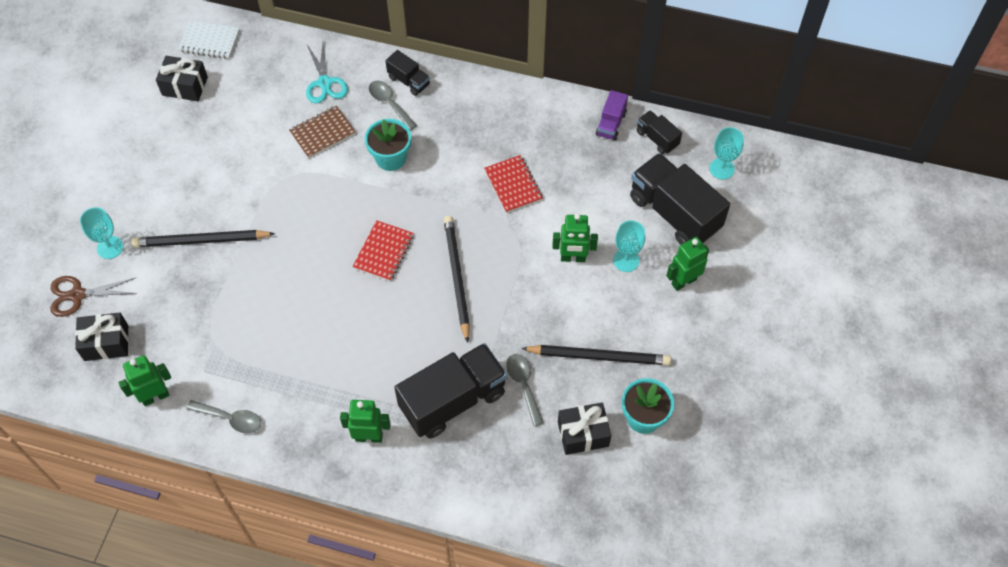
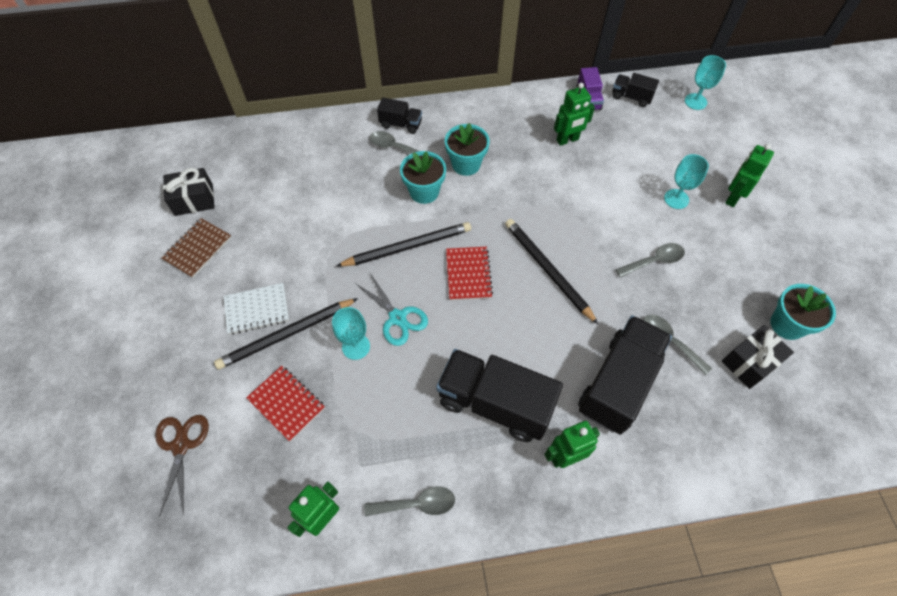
camera: 25 degrees left, 0 degrees up
(77, 295) = (181, 445): brown scissors -> brown scissors turned 120 degrees clockwise
(106, 343) = (239, 483): black gift -> none
(110, 247) = (193, 380): turquoise goblet -> turquoise goblet (356, 346)
(209, 41) = (198, 153): white notebook -> white notebook (257, 310)
(322, 133) = (349, 193): brown notebook -> brown notebook (197, 249)
(325, 83) = (327, 151): turquoise scissors -> turquoise scissors (398, 318)
(446, 146) = (466, 164): none -> turquoise flower pot
(513, 185) = (543, 174): red notebook -> red notebook (287, 403)
(561, 309) = (654, 261): none -> grey spoon
(573, 258) = (633, 214): green robot -> green robot (567, 140)
(599, 356) = (713, 287): black pencil -> black pencil (407, 247)
(674, 213) = (686, 148): black truck -> black truck (494, 403)

